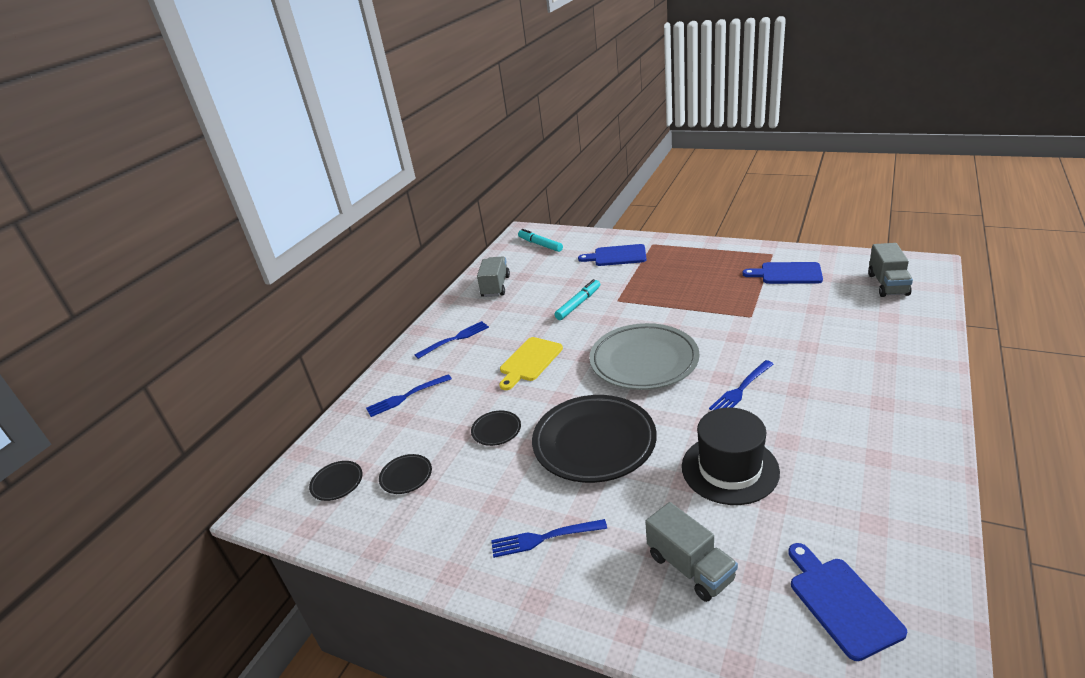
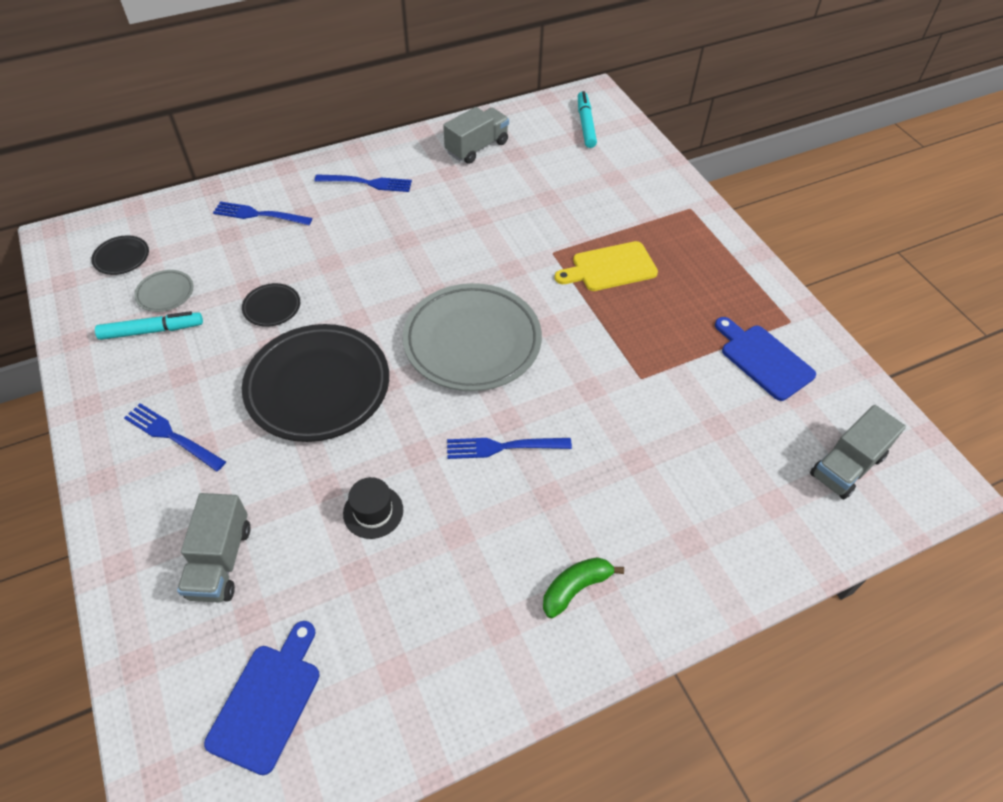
camera: 35 degrees right, 20 degrees up
(406, 476) = (165, 293): black plate -> grey plate
(529, 361) = (387, 258): yellow cutting board -> yellow cutting board (610, 267)
(578, 304) = (514, 228): turquoise marker -> turquoise marker (152, 331)
(617, 256) = (633, 196): blue cutting board -> none
(729, 469) = (373, 511): black hat -> black hat, size x0.53
(878, 414) = (576, 588): none -> green banana

